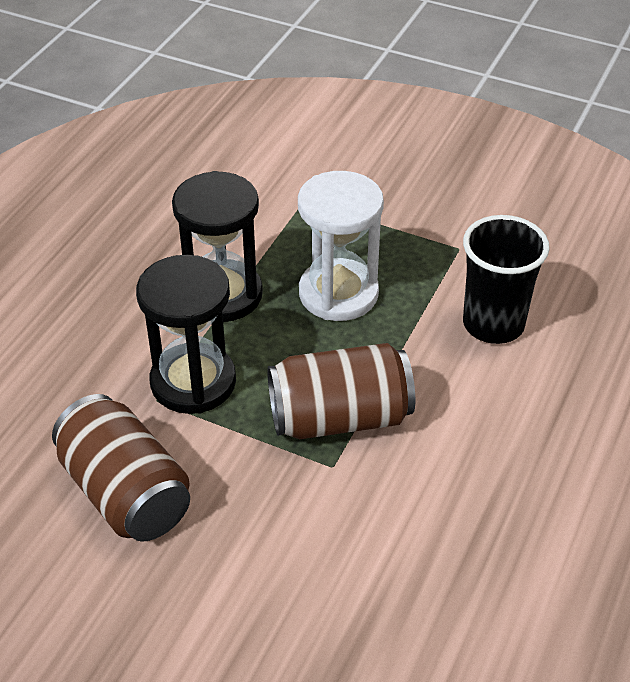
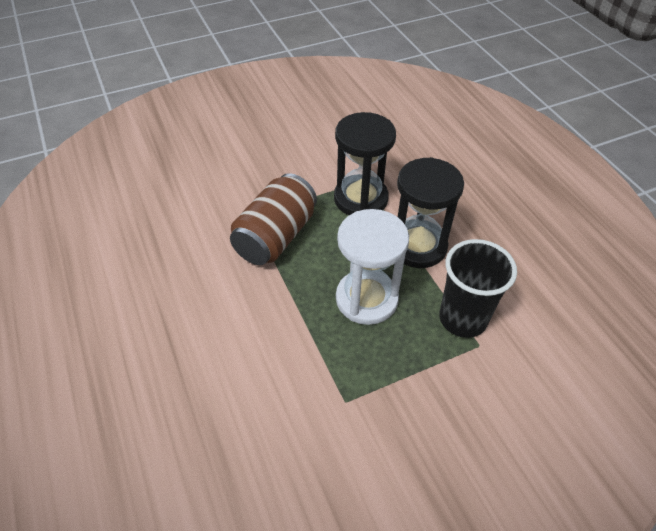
camera: 130 degrees right, 5 degrees up
(125, 493) = (317, 145): brown can -> none
(493, 324) = (259, 358): black cup -> black cup (463, 318)

